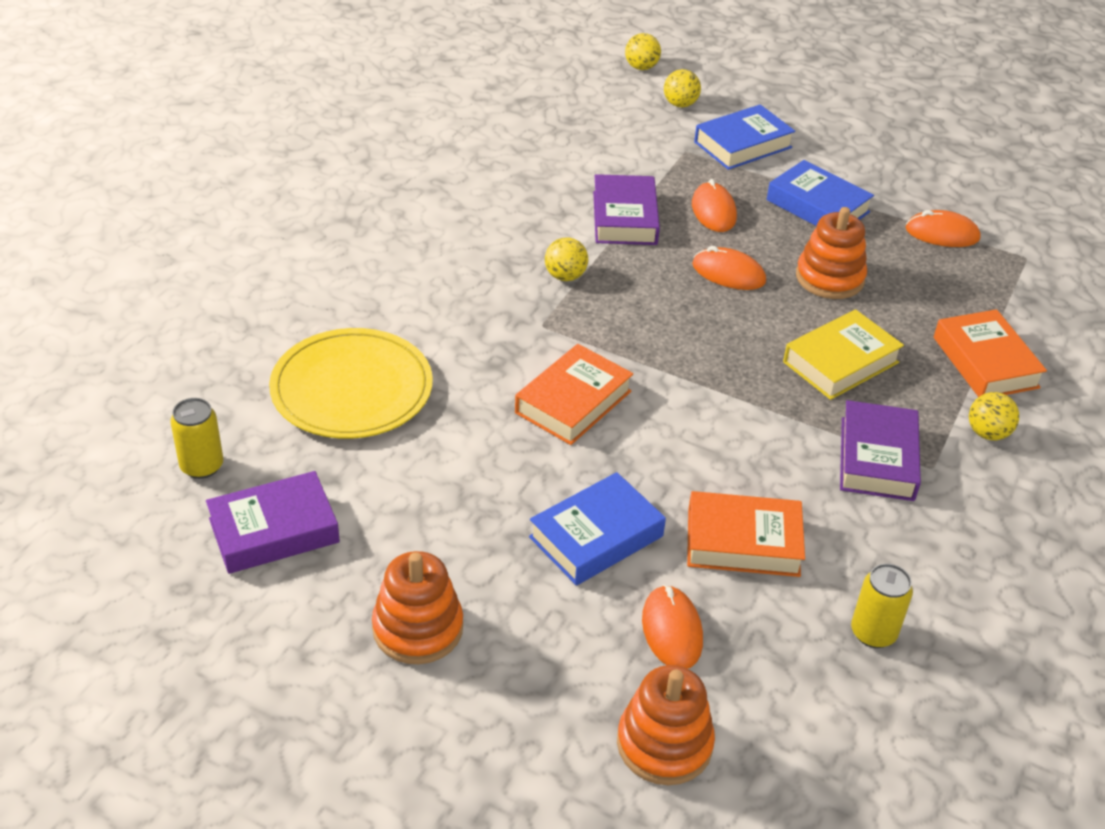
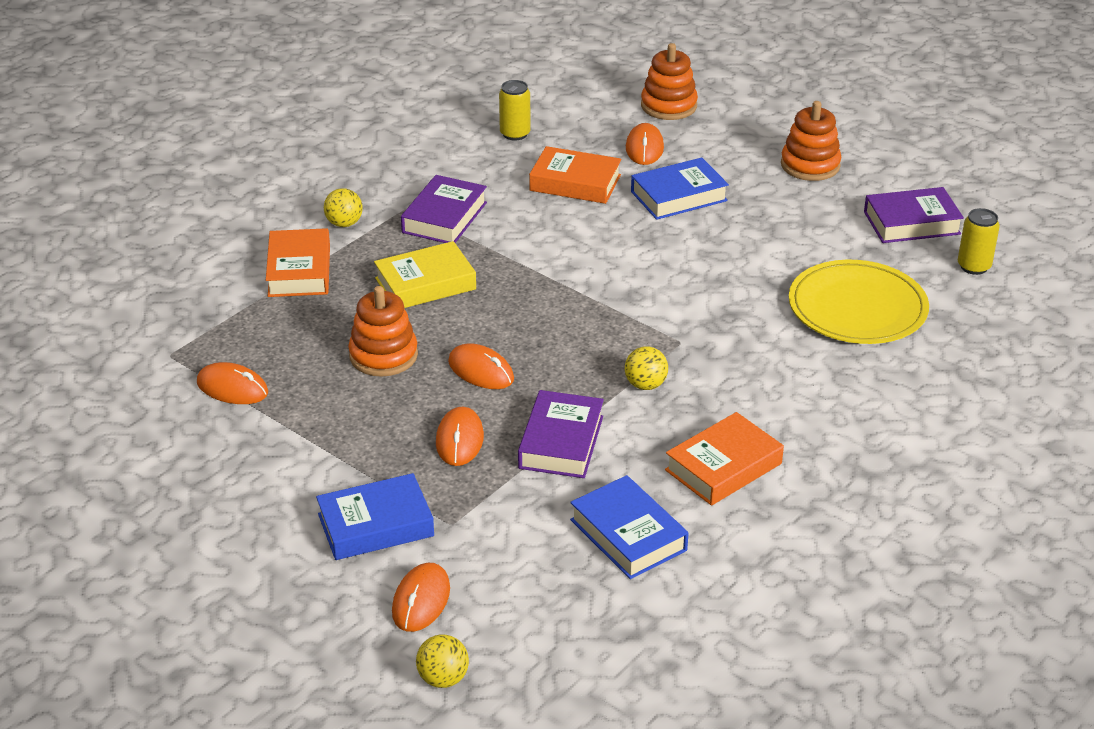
camera: 165 degrees left, 5 degrees down
(573, 402) = (670, 279): orange book -> orange book (723, 467)
(680, 104) = (421, 600): yellow ball -> orange mouse
(817, 206) = (341, 433): blue book -> blue book (628, 535)

